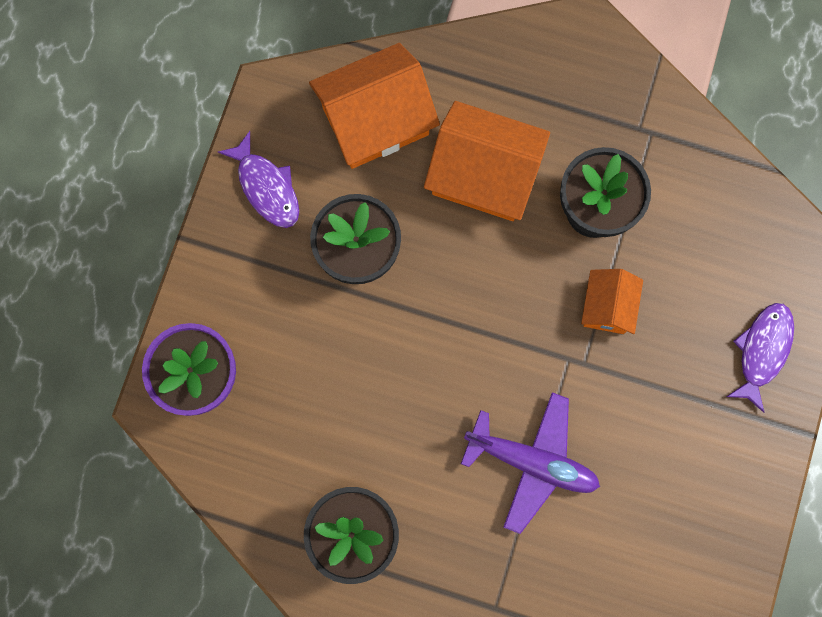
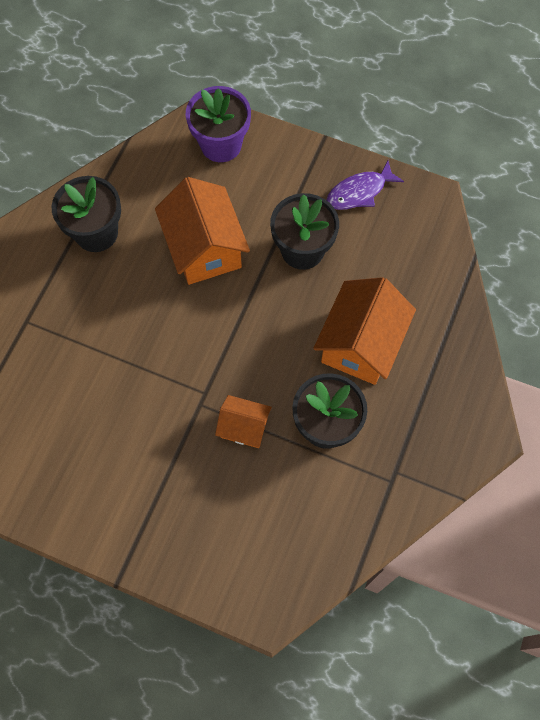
camera: 95 degrees right, 10 degrees down
(375, 121) = (409, 269): orange house -> orange house (204, 248)
(531, 462) = (129, 357): purple plane -> none
(762, 351) = (193, 549): purple fish -> none

